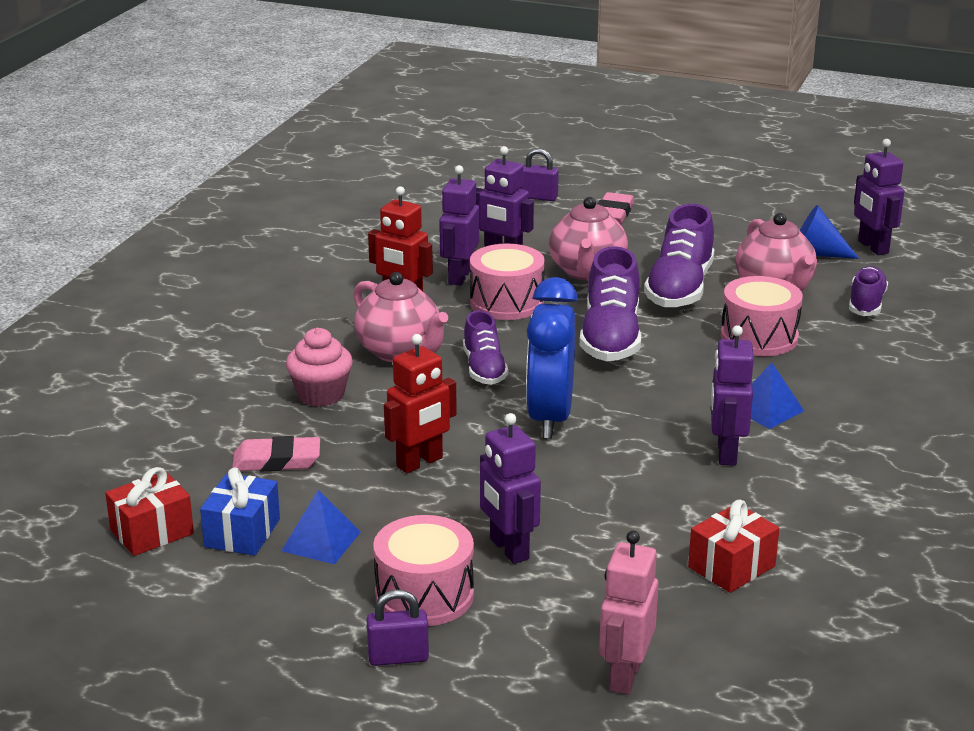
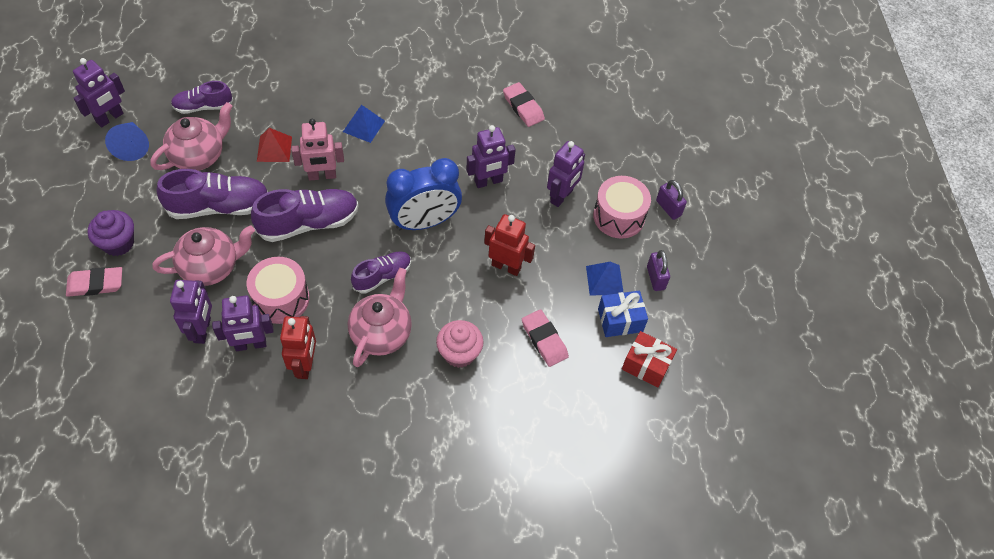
camera: 120 degrees left, 30 degrees up
(538, 197) = (76, 347): purple padlock -> purple padlock (655, 278)
(624, 675) = (625, 124): pink robot -> pink robot (322, 176)
(663, 230) = (118, 243): none -> purple cupcake
(726, 453) = (421, 133): purple robot -> purple robot (488, 181)
(731, 567) = (523, 107): red gift -> pink eraser
(759, 337) = (274, 149): pink drum -> red pyramid

